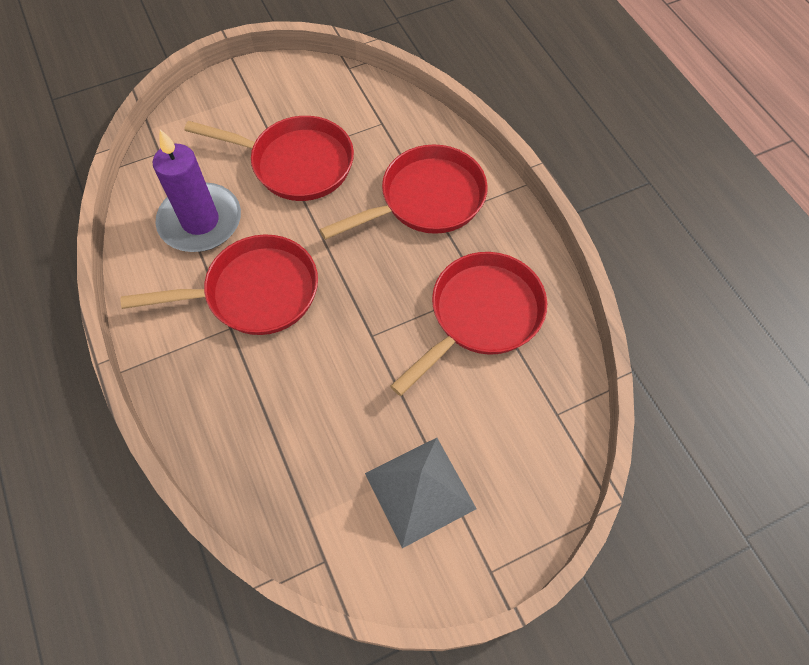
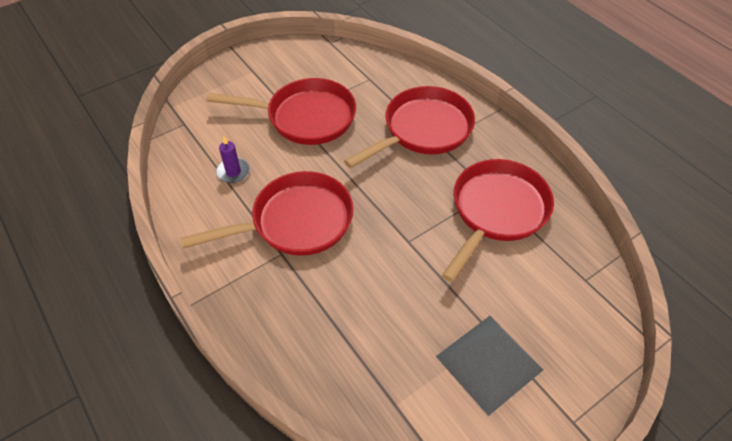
camera: 10 degrees left, 10 degrees down
(200, 221) = (233, 172): purple candle -> purple candle, size x0.45

